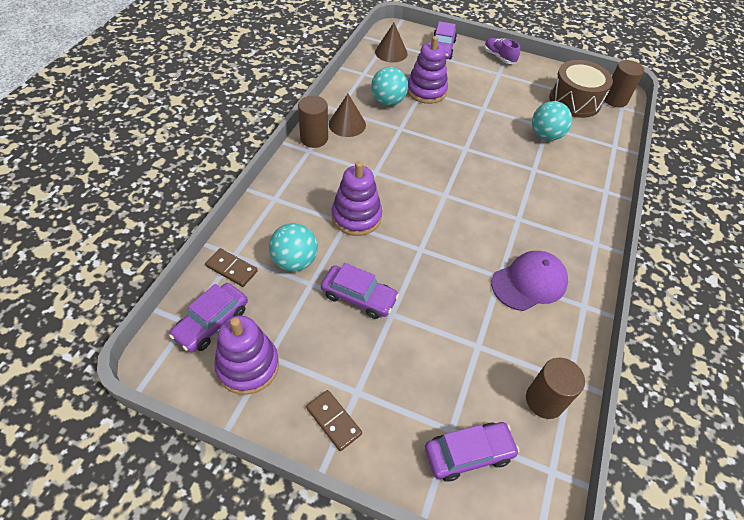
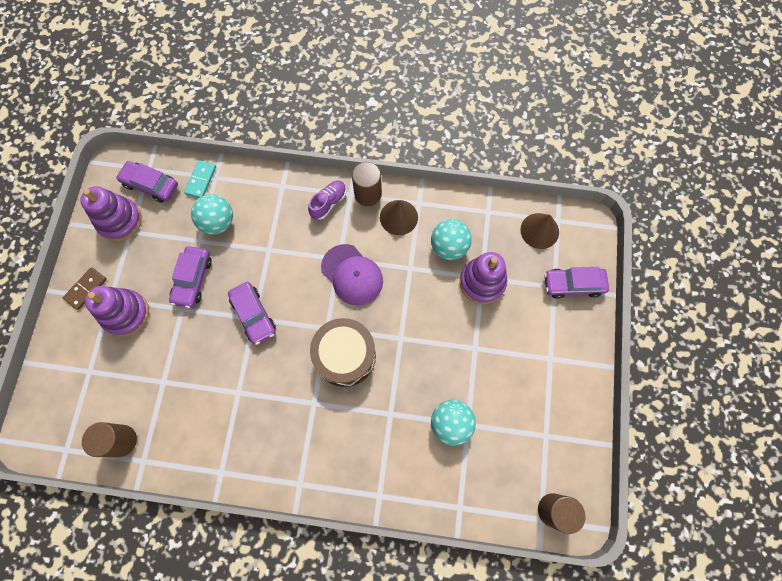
camera: 80 degrees right, 20 degrees up
(231, 269) = (201, 180): brown domino -> turquoise domino
(356, 217) = (278, 256): purple stacking toy -> purple stacking toy (126, 314)
(468, 454) = (72, 386): purple car -> purple car (253, 315)
(499, 57) = (585, 355): purple shoe -> purple shoe (328, 203)
(529, 282) = (236, 420): purple cap -> purple cap (352, 275)
(574, 101) = (530, 456): brown drum -> brown drum (345, 356)

